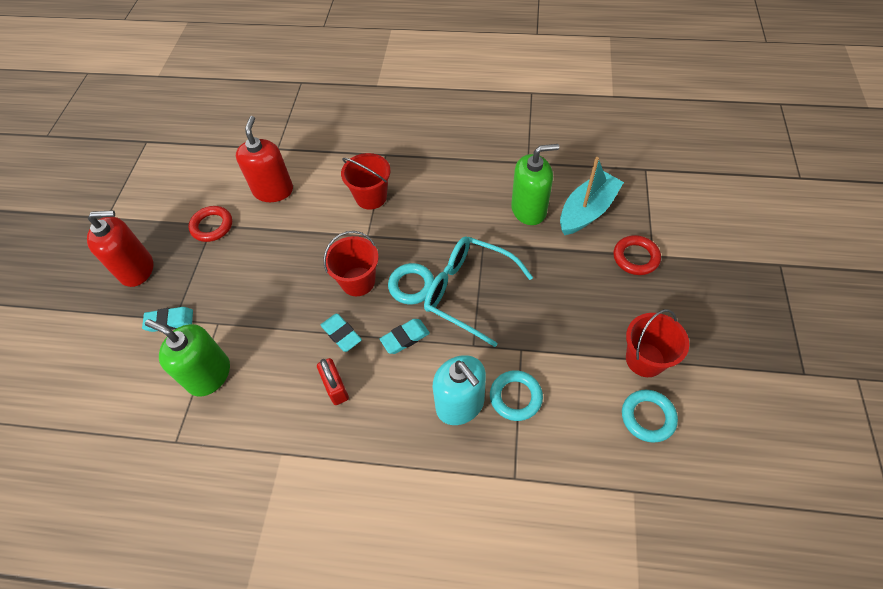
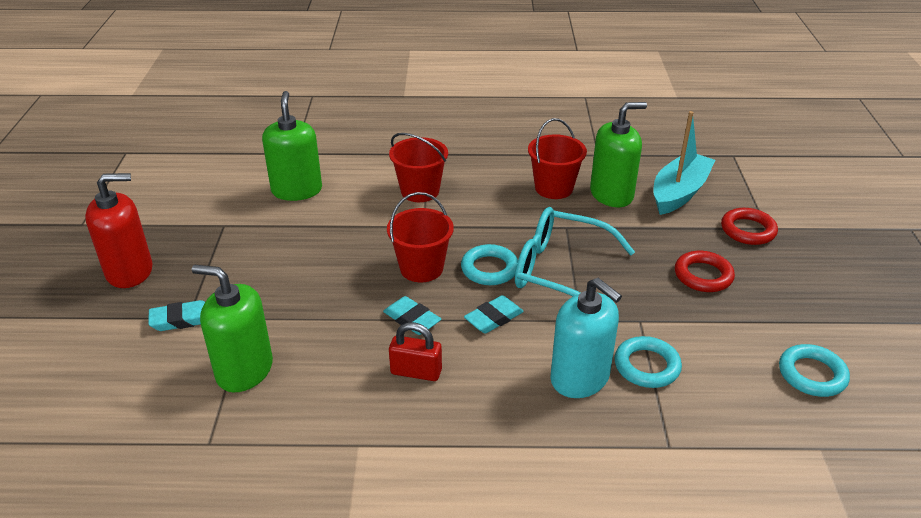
camera: 10 degrees left, 20 degrees down
(212, 226) = (224, 226): red ring -> red ring (703, 275)
(273, 190) = (297, 190): red soap dispenser -> green soap dispenser
(335, 387) = (416, 372): red padlock -> red padlock turned 45 degrees counterclockwise
(645, 359) = (790, 321): red bucket -> red bucket (554, 188)

